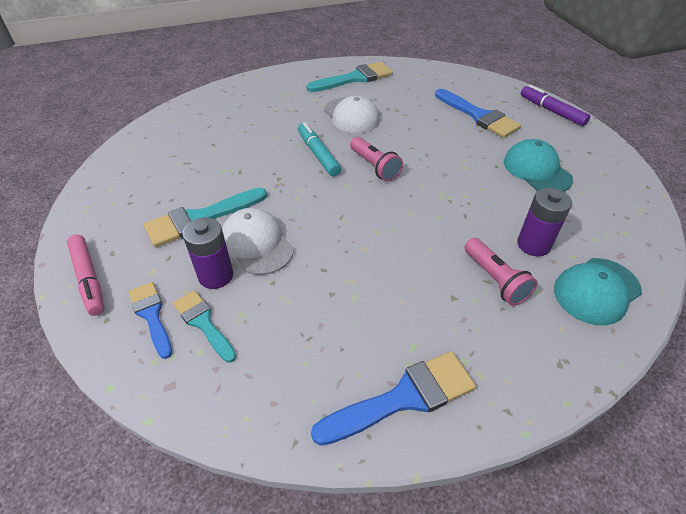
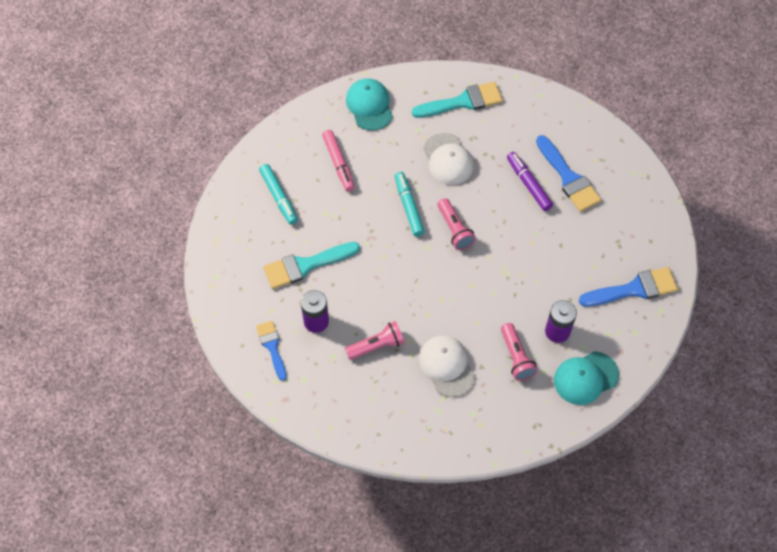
camera: 10 degrees right, 15 degrees up
(89, 278) = (227, 309): pink marker -> pink marker (338, 163)
(168, 162) = (279, 197): none -> turquoise marker
(203, 323) = (307, 358): turquoise brush -> none
(256, 244) = (347, 297): white cap -> white cap (446, 366)
(303, 293) = (377, 346): none -> pink flashlight
(403, 398) = (427, 431): blue brush -> blue brush (633, 289)
(536, 170) = (593, 255): turquoise cap -> turquoise cap (369, 105)
(551, 111) = (641, 181): purple marker -> purple marker (528, 184)

